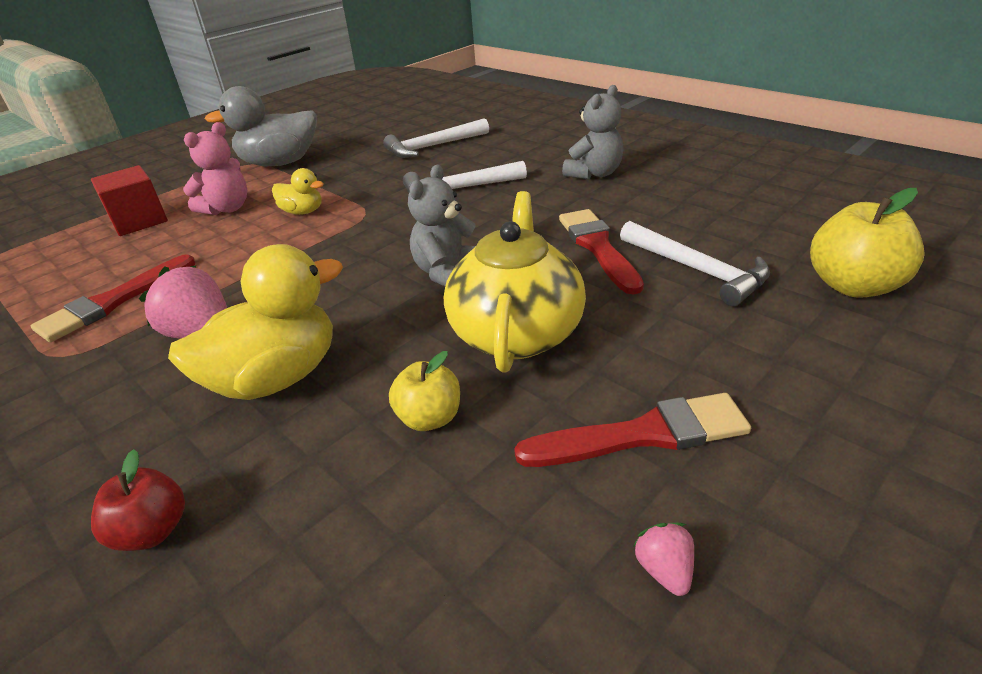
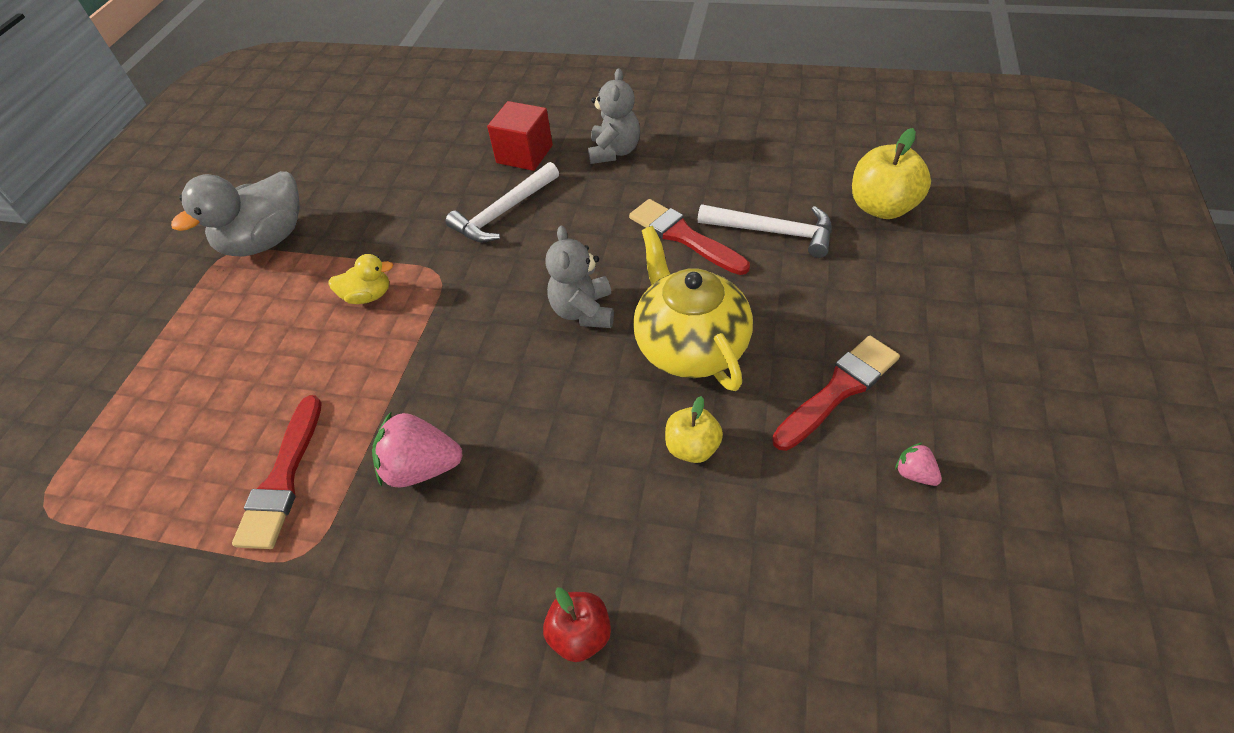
camera: 30 degrees left, 15 degrees up
(139, 221) = (182, 378): red cube -> red cube (524, 154)
(227, 209) = (274, 323): pink teddy bear -> none
(276, 378) = (539, 474): yellow duck -> none
(433, 146) = (423, 163): white hammer -> none

